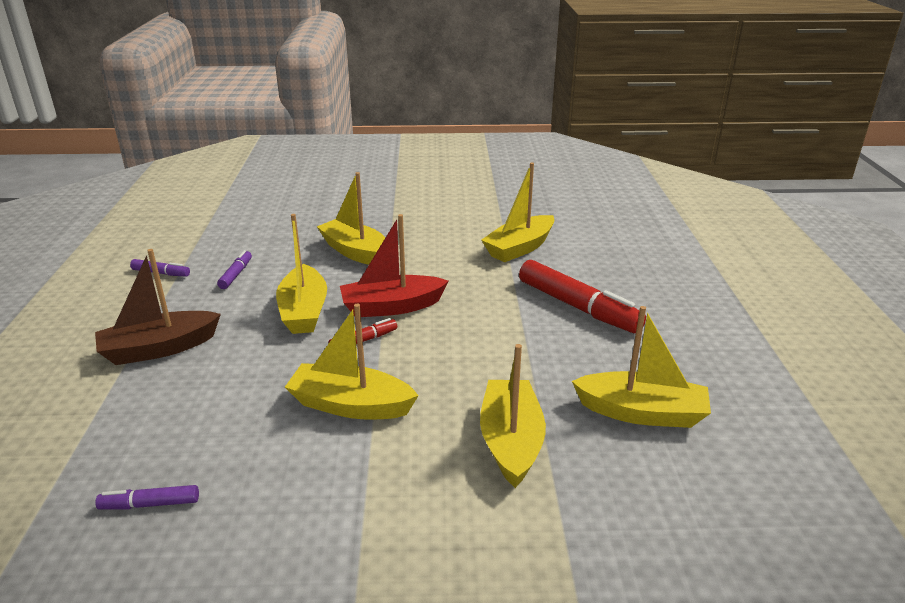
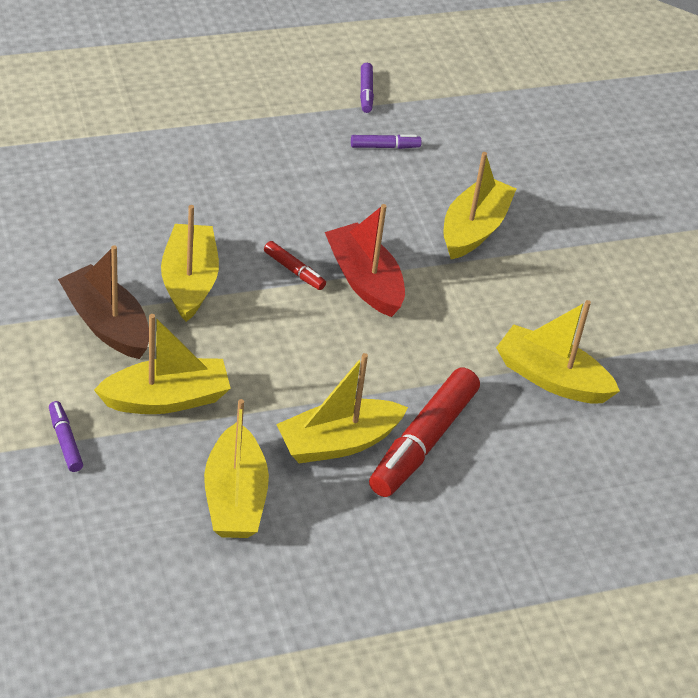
camera: 70 degrees right, 15 degrees up
(150, 504) = (46, 196): purple marker -> purple marker (65, 441)
(159, 348) = (236, 136): brown boat -> brown boat (107, 324)
(304, 311) = (332, 215): yellow boat -> yellow boat (338, 442)

